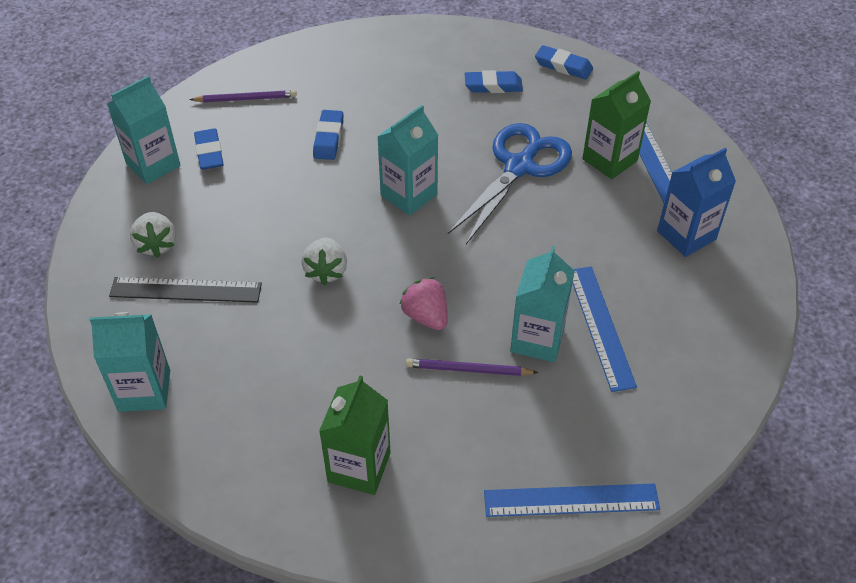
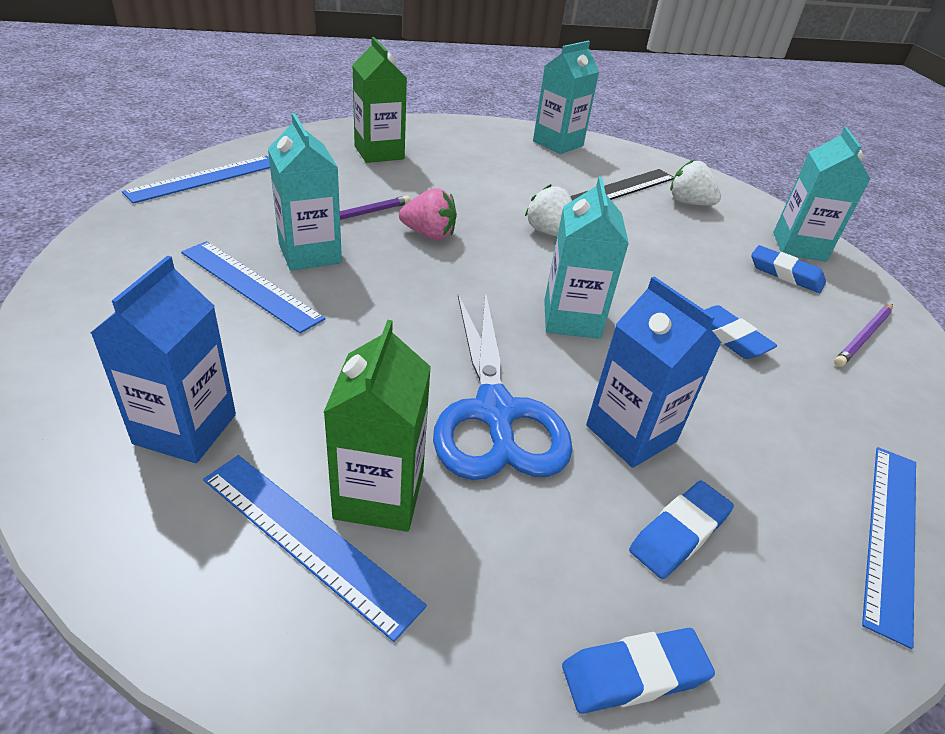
camera: 135 degrees right, 10 degrees down
(405, 43) = (891, 535): none -> blue ruler
(461, 125) = (631, 433): none -> blue carton

